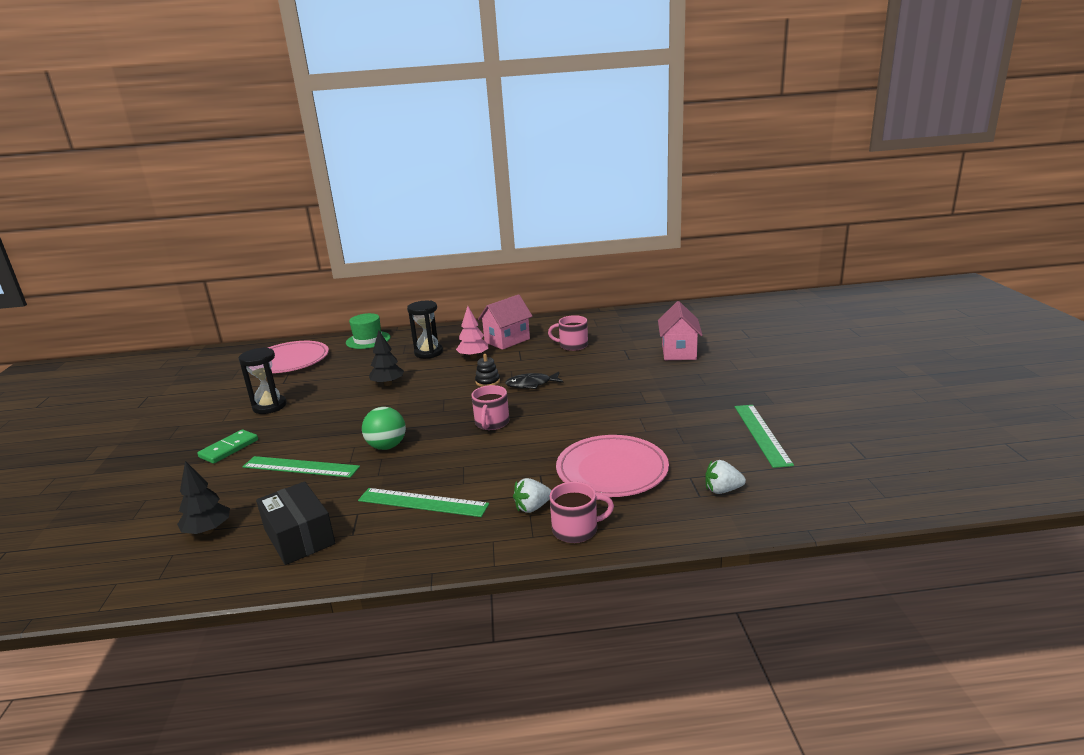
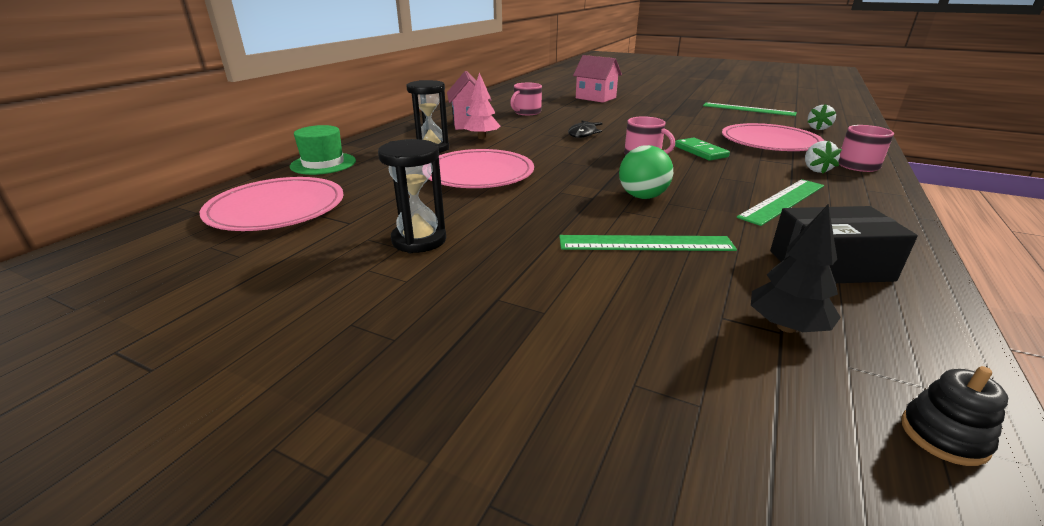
camera: 60 degrees left, 5 degrees up
(229, 449) = (524, 285): green domino -> green domino (700, 151)
(300, 467) = (645, 243): green ruler -> green ruler turned 45 degrees clockwise
(388, 384) = (478, 174): black tree -> pink plate
(487, 381) = (551, 143): black stacking toy -> black stacking toy (943, 436)

